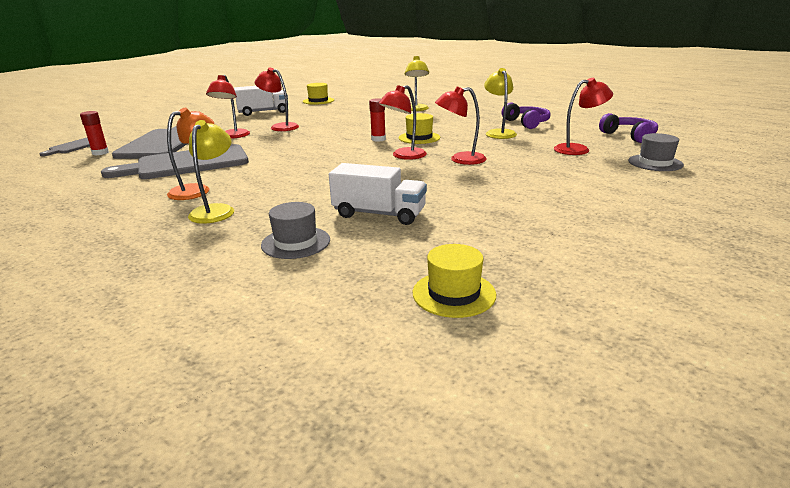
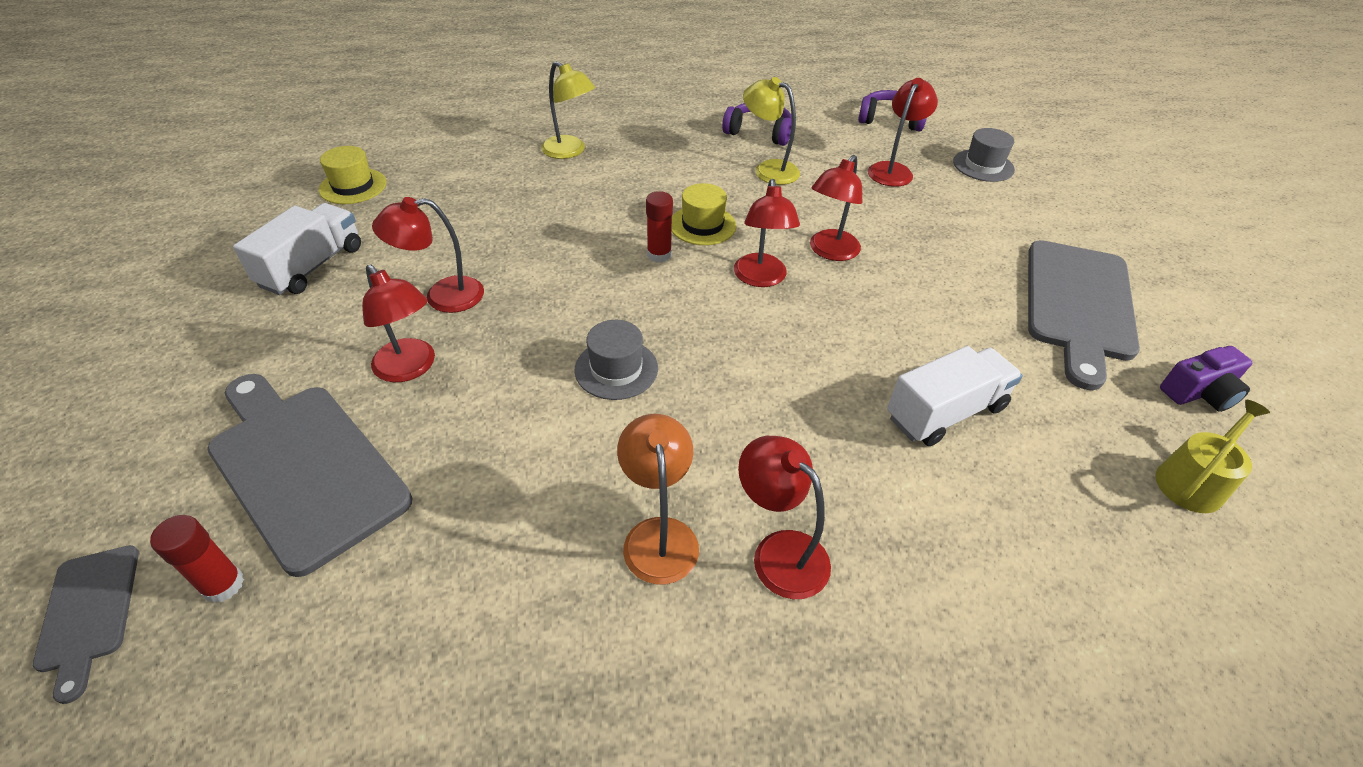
camera: 50 degrees left, 20 degrees up
(187, 163) = (495, 489): grey cutting board -> grey cutting board (1078, 304)
(216, 210) = (779, 552): yellow lamp -> red lamp
(296, 242) = (974, 527): grey hat -> grey hat (616, 369)
(454, 294) = (1193, 481): yellow hat -> yellow watering can
(565, 276) = (1199, 392): none -> purple camera

